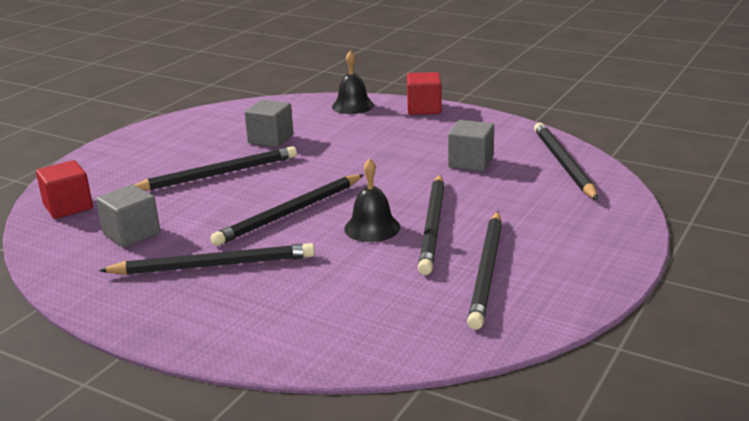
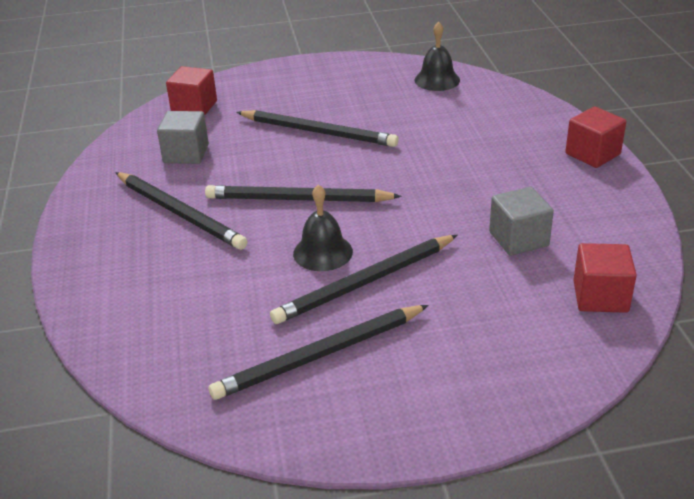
camera: 50 degrees right, 10 degrees up
(270, 139) = (410, 118): grey cube -> none
(353, 106) = (535, 117): black bell -> black bell (437, 80)
(563, 164) = (600, 296): black pencil -> red cube

